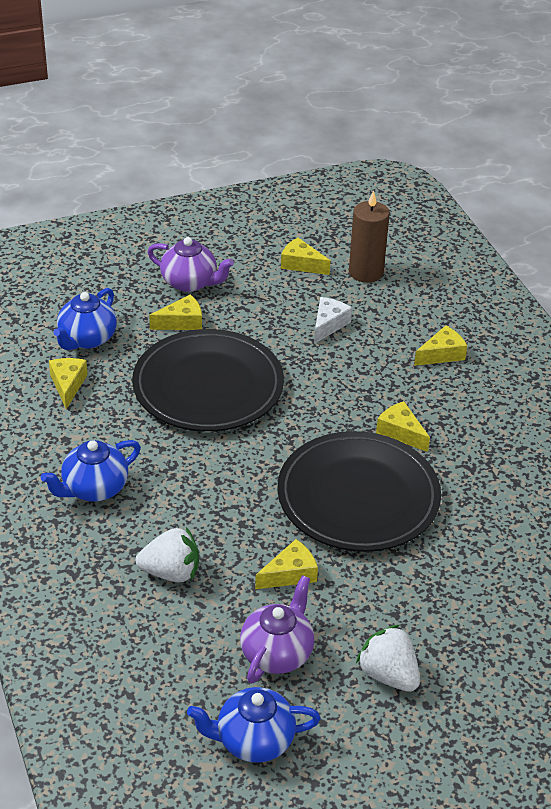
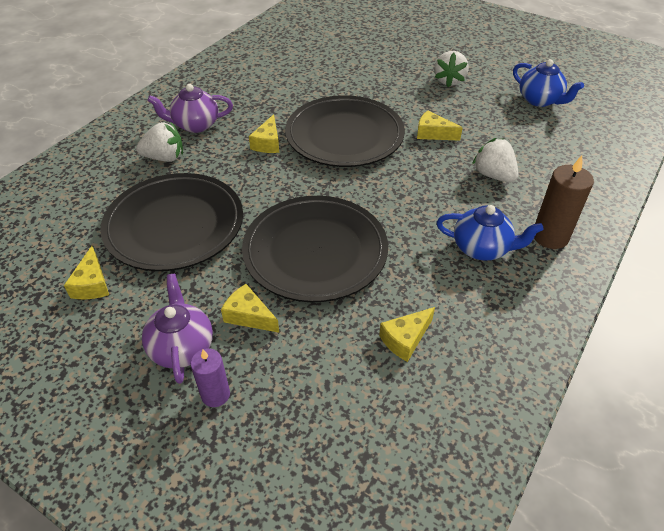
camera: 125 degrees left, 5 degrees up
(87, 339) = (335, 370): blue teapot -> none
(134, 282) = (215, 394): none -> purple candle
(277, 653) = (486, 115): purple teapot -> purple teapot (195, 125)
(328, 325) = (174, 225): white cheese -> black plate
(366, 272) = (78, 238): brown candle -> brown candle (550, 236)
(442, 354) = (164, 158): yellow cheese -> white strawberry

